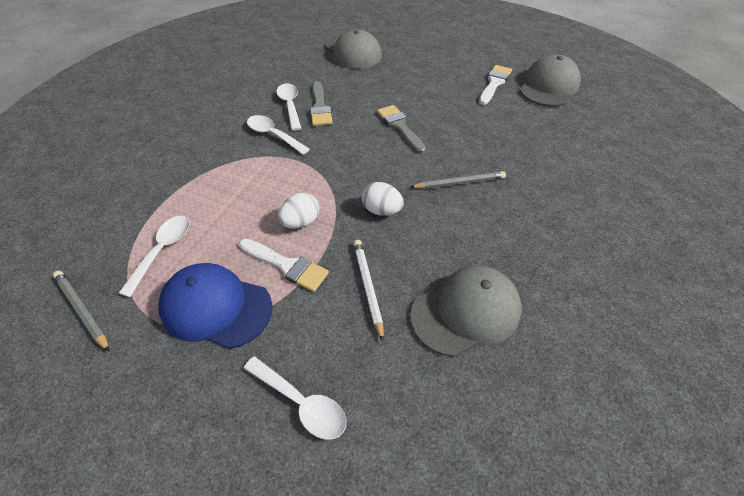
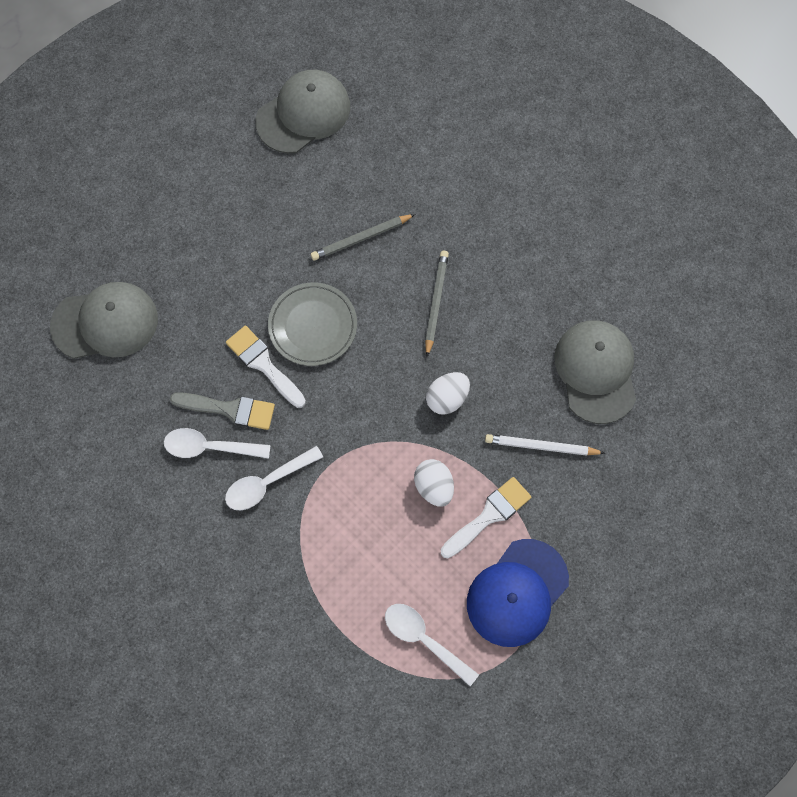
camera: 70 degrees left, 20 degrees up
(82, 310) = (477, 723): grey pencil -> grey pencil (360, 238)
(301, 403) = (636, 536): white spoon -> none
(400, 127) = (313, 326): grey brush -> grey plate
(494, 83) = (269, 173): white brush -> white brush (263, 364)
(549, 86) = (303, 114): grey cap -> grey cap turned 90 degrees clockwise

